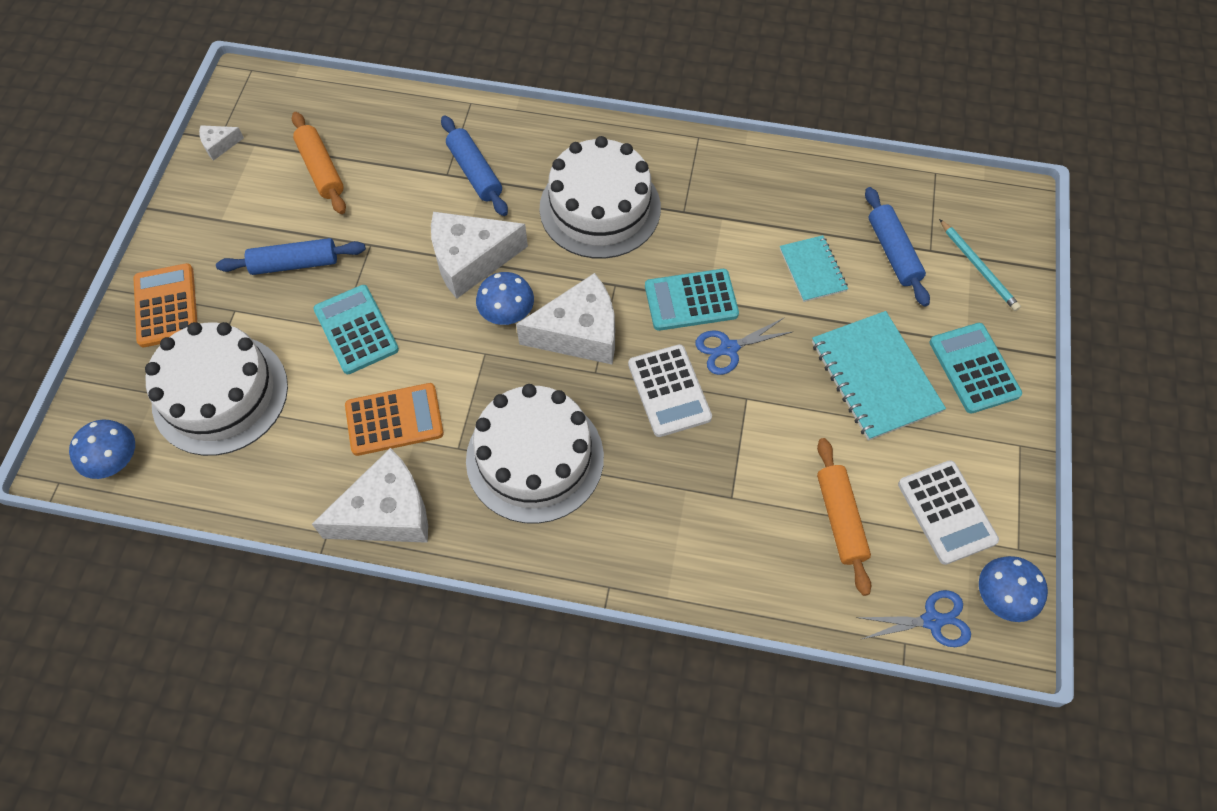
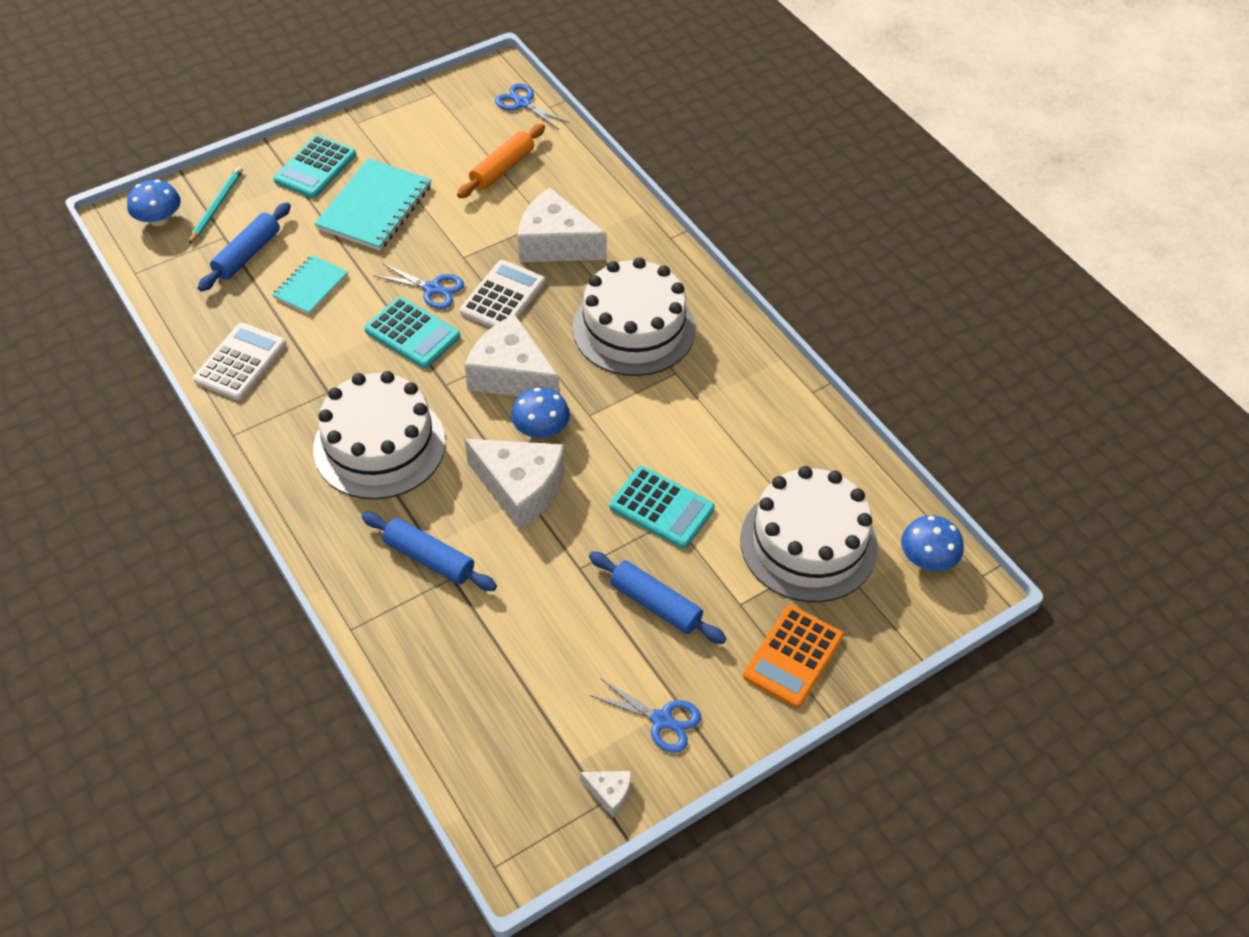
camera: 135 degrees left, 10 degrees down
(223, 203) = (662, 720): none -> blue scissors
(321, 169) = (546, 678): orange rolling pin -> none
(356, 330) = (662, 508): turquoise calculator -> turquoise calculator turned 75 degrees counterclockwise
(387, 513) = (761, 373): white cheese -> white cheese (555, 243)
(394, 419) = (699, 423): orange calculator -> none
(475, 172) = (429, 558): blue rolling pin -> blue rolling pin turned 75 degrees counterclockwise
(947, 512) = (443, 130): white calculator -> white calculator (240, 362)
(1002, 596) = (474, 85): blue mushroom -> blue mushroom (159, 219)

